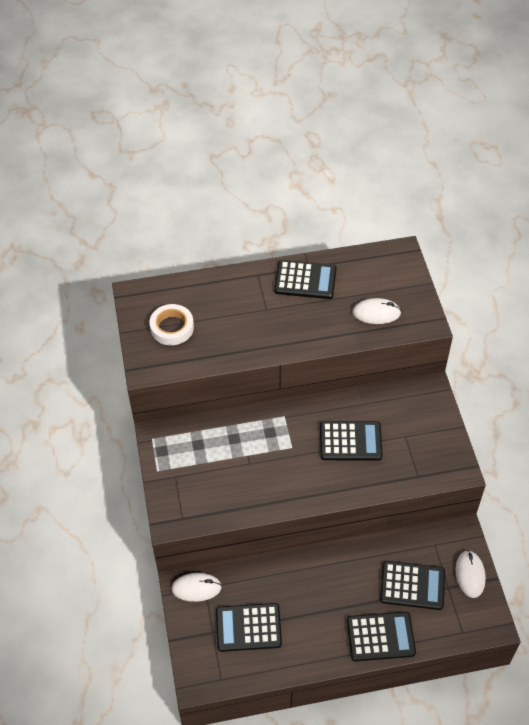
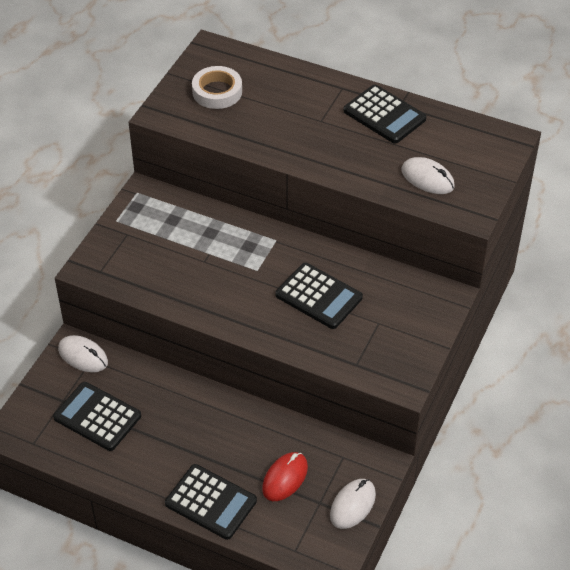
camera: 35 degrees right, 5 degrees down
(412, 585) = (285, 478): black calculator -> red mouse

